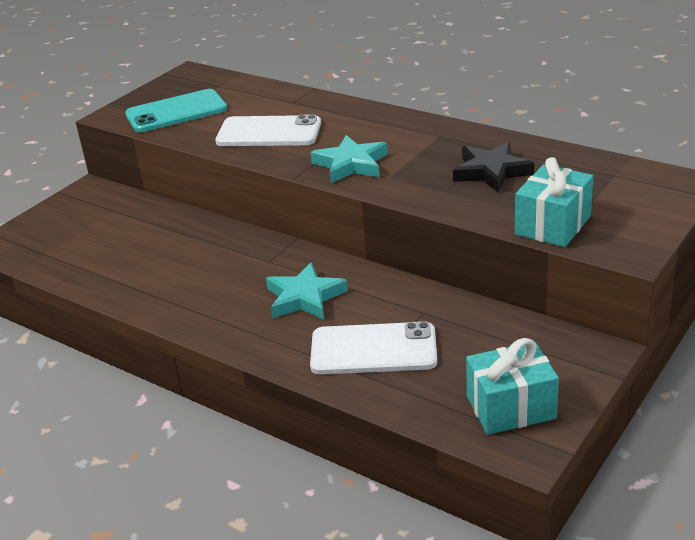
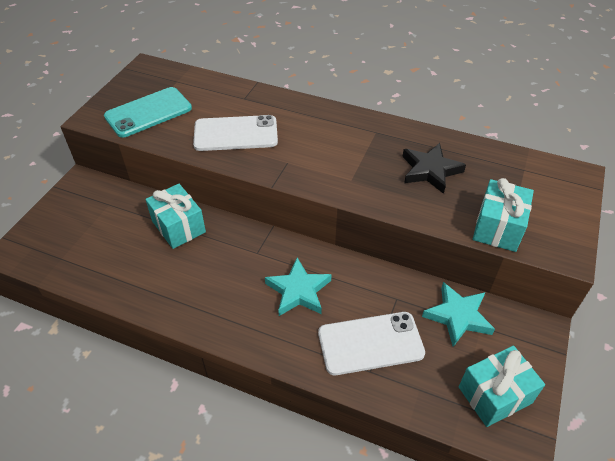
camera: 15 degrees left, 15 degrees up
(185, 233) = (179, 226): none -> turquoise gift
(351, 164) = (316, 167): turquoise star -> turquoise star (458, 316)

